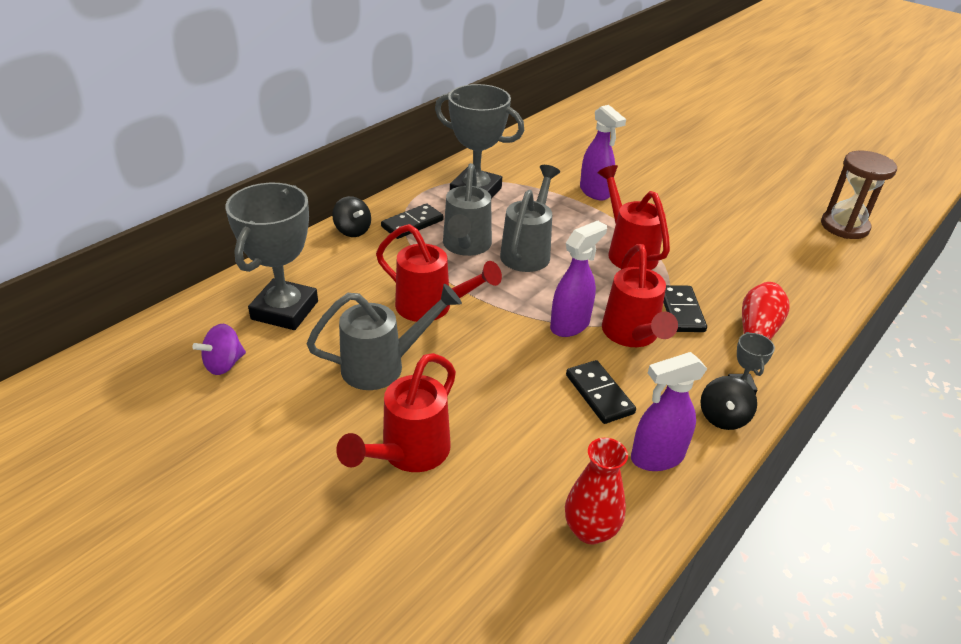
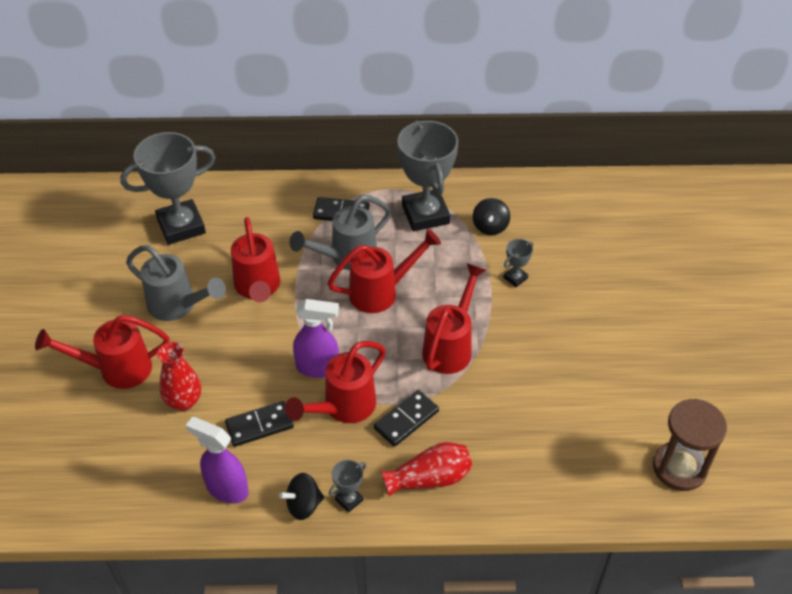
camera: 50 degrees right, 10 degrees up
(224, 364) = (109, 240): purple spinning top -> none
(352, 230) = (297, 192): black spinning top -> black spinning top (490, 227)
(528, 251) = (381, 292): grey watering can -> red watering can
(590, 530) = (133, 490): red vase -> red vase (184, 401)
(595, 192) = (515, 278): purple spray bottle -> grey trophy
(599, 394) = (259, 425): black domino -> black domino turned 45 degrees clockwise

